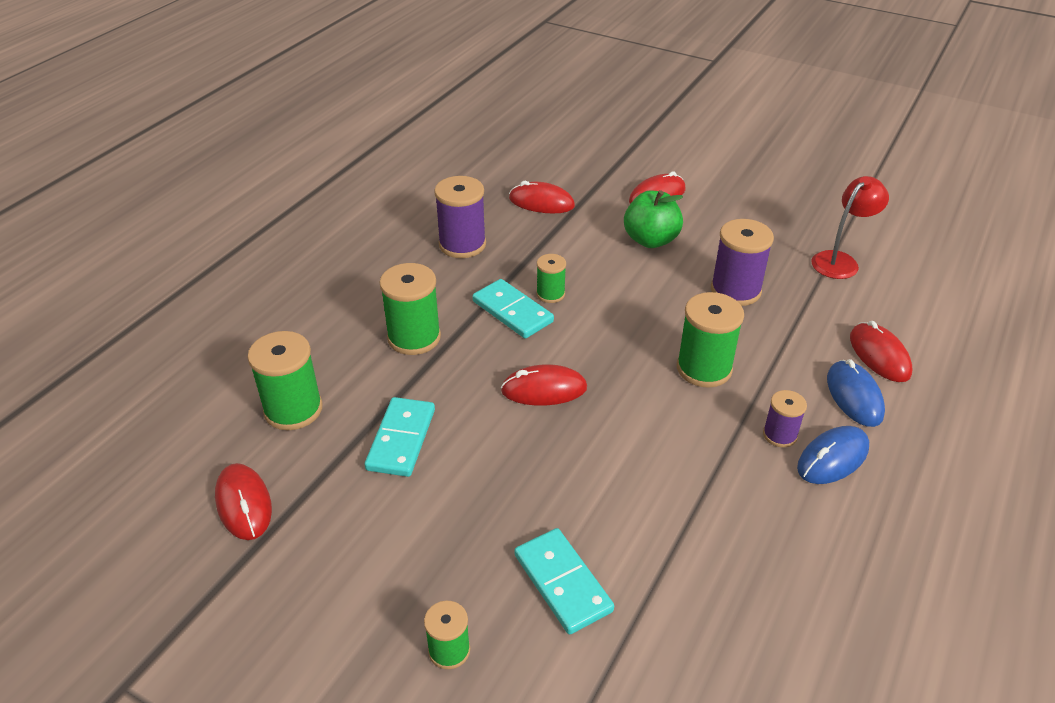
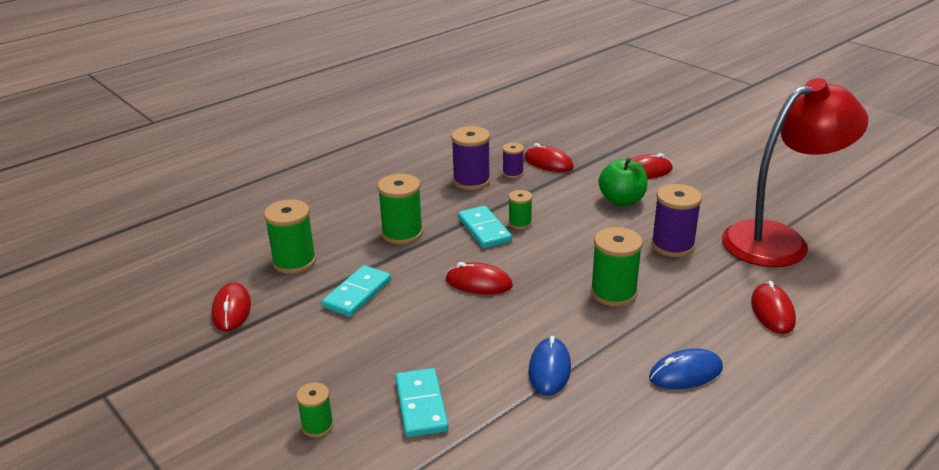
camera: 20 degrees right, 10 degrees down
(779, 435) = (650, 348): purple spool -> purple spool (513, 173)
(840, 261) = (779, 240): red lamp -> red lamp, size x2.04
(854, 396) = (731, 335): blue mouse -> blue mouse (549, 369)

